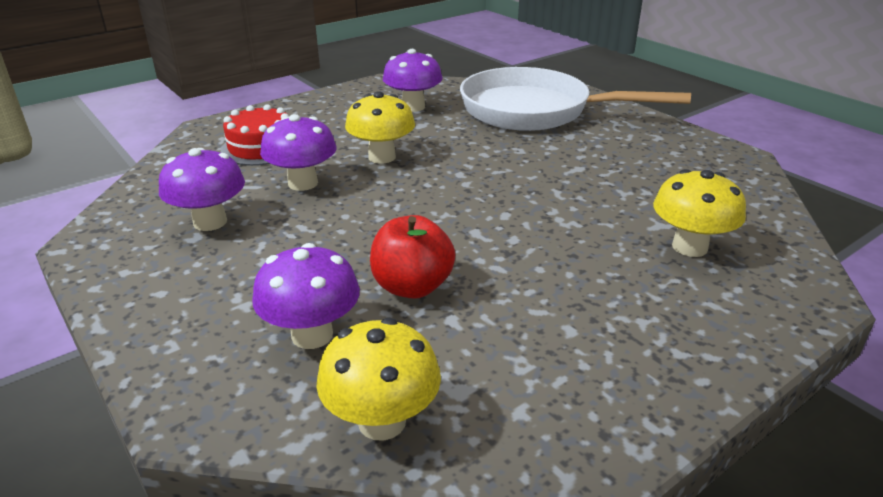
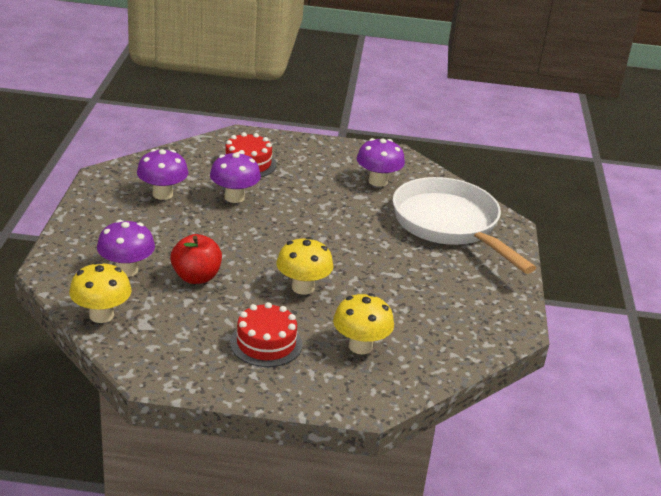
camera: 40 degrees right, 0 degrees up
(382, 157) = (299, 204): yellow mushroom -> yellow mushroom (303, 287)
(618, 307) = (266, 343): none -> red cake

